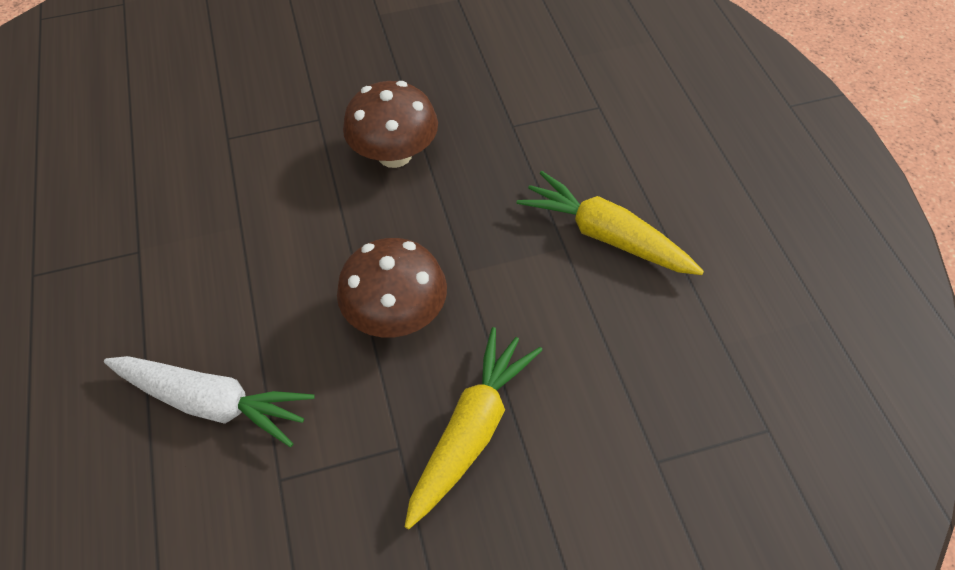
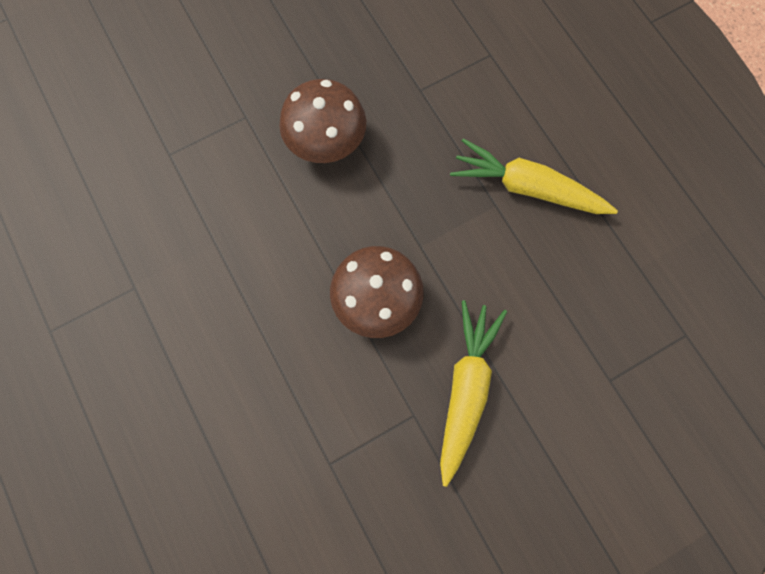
camera: 15 degrees left, 20 degrees up
(212, 403) = (253, 413): white carrot -> none

